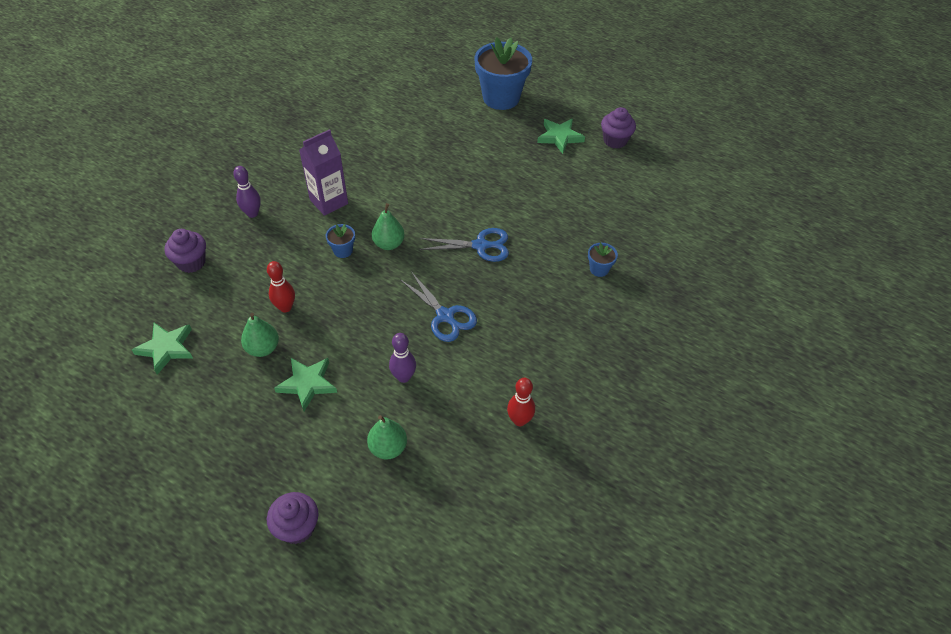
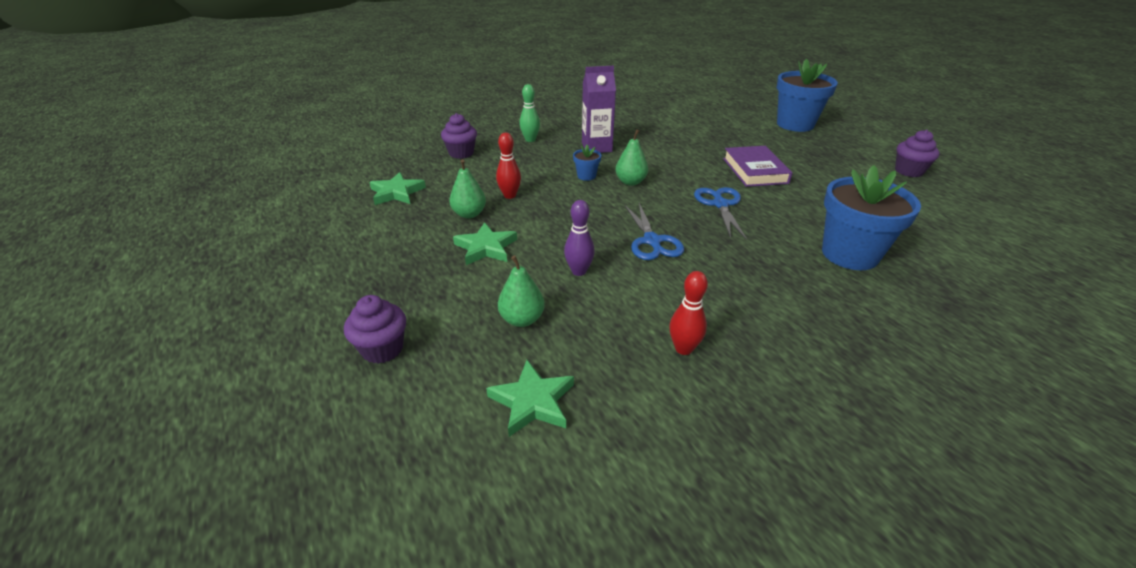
camera: 30 degrees right, 15 degrees down
(252, 213) = (530, 140): purple bowling pin -> green bowling pin
(480, 246) = (720, 204): blue scissors -> blue scissors turned 120 degrees counterclockwise
(491, 186) = (754, 171): none -> purple book
(559, 137) = (845, 157): green star -> green star (532, 401)
(599, 269) = (849, 254): blue flower pot -> blue flower pot, size x2.30

